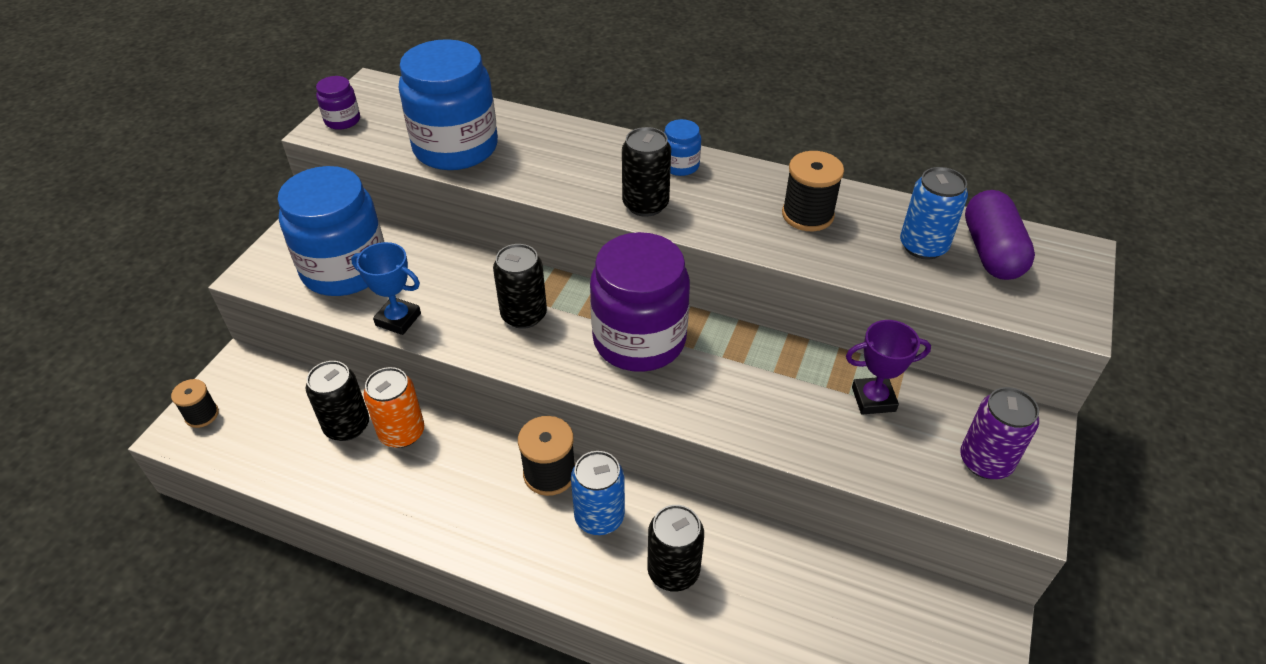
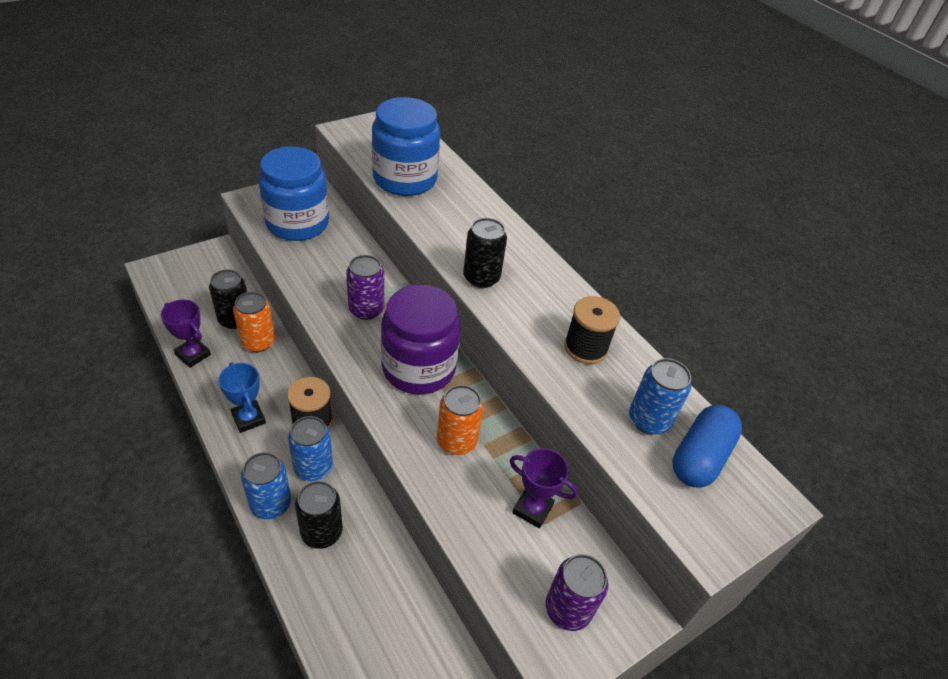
camera: 30 degrees right, 0 degrees up
(202, 415) = (173, 267): black spool -> none
(338, 494) = (193, 355): none -> purple trophy
(342, 120) = (359, 130): purple jar -> none
(398, 319) = (295, 269): blue trophy -> blue trophy (248, 418)
(524, 315) = (366, 309): black can -> purple can
(594, 582) = (270, 504): none -> blue can
(680, 165) = (533, 265): blue jar -> none
(747, 384) = (456, 441): none -> orange can
(991, 252) = (700, 457): purple capsule -> blue capsule

